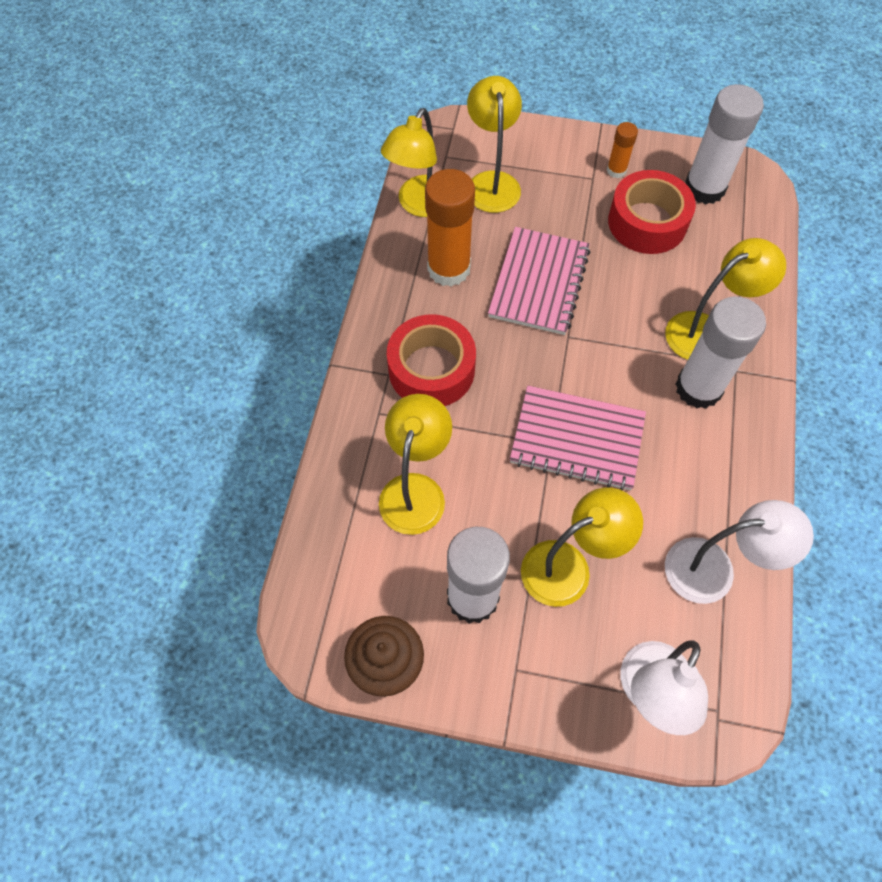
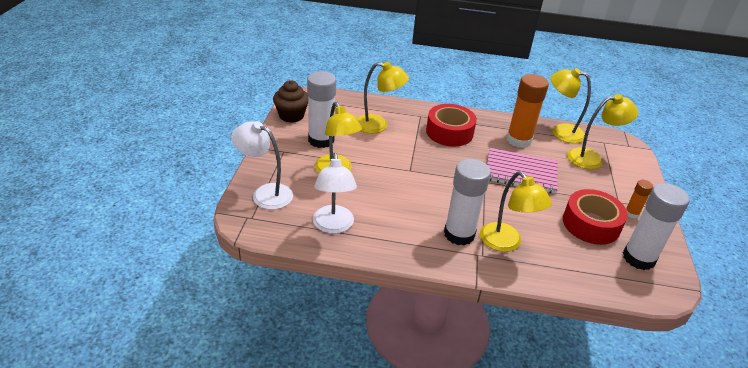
camera: 85 degrees right, 25 degrees down
(577, 439) = (414, 180): pink notebook -> none

